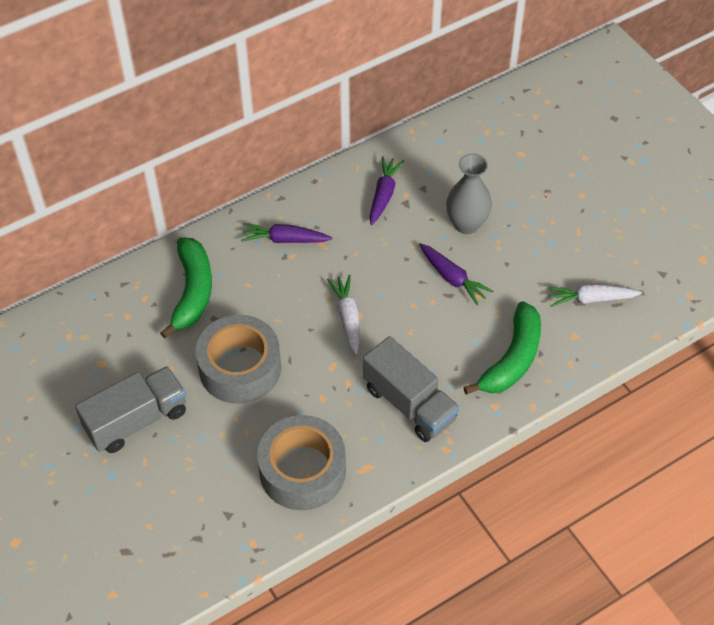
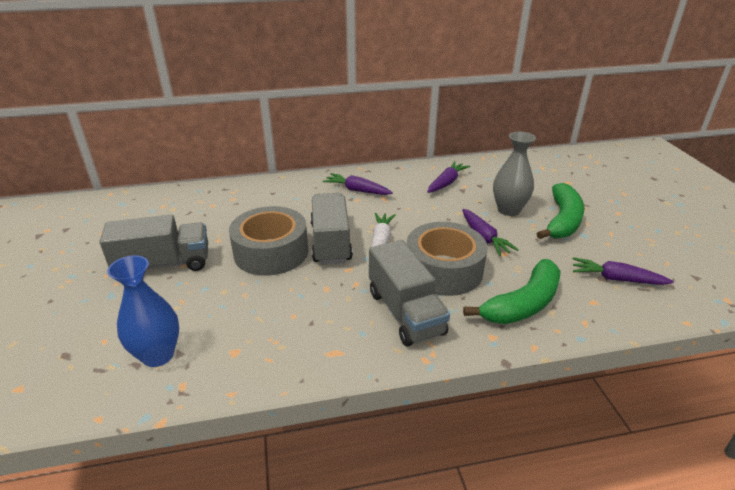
camera: 20 degrees right, 20 degrees down
(192, 291) = (269, 202): green banana -> green banana (562, 220)
(210, 523) = (158, 355): none -> blue vase
(296, 334) = (331, 242): none -> grey truck
(302, 470) = (273, 337): grey tape -> grey tape (443, 270)
(591, 299) = (616, 279): white carrot -> purple carrot

